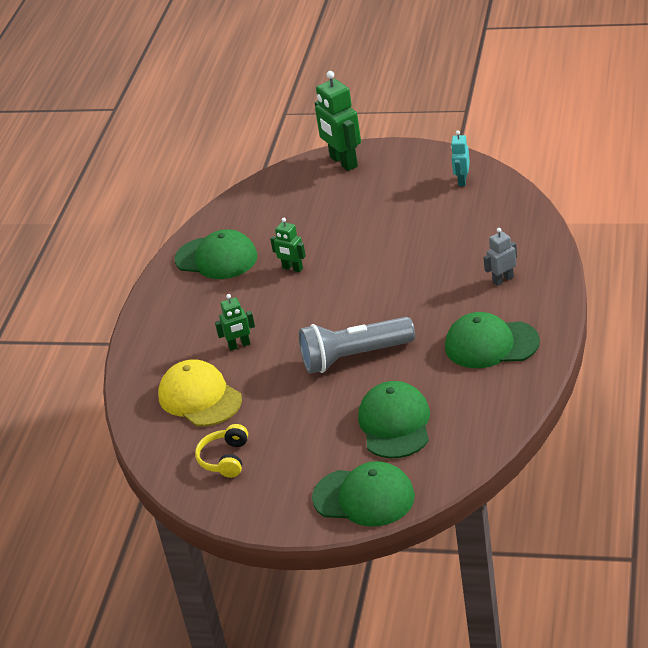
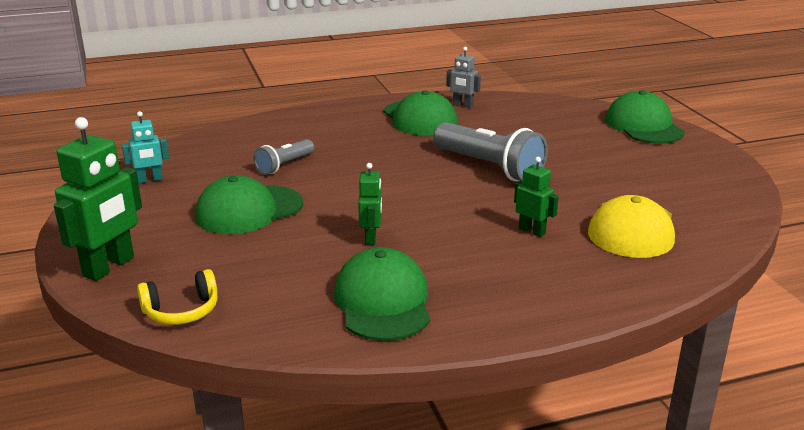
camera: 125 degrees left, 10 degrees down
(225, 459) = (687, 190): yellow headphones -> yellow headphones (182, 311)
(395, 424) = (553, 132): green cap -> green cap (249, 210)
(441, 246) = (284, 165): none -> grey flashlight
(503, 280) = (325, 130): grey robot -> grey robot (462, 105)

